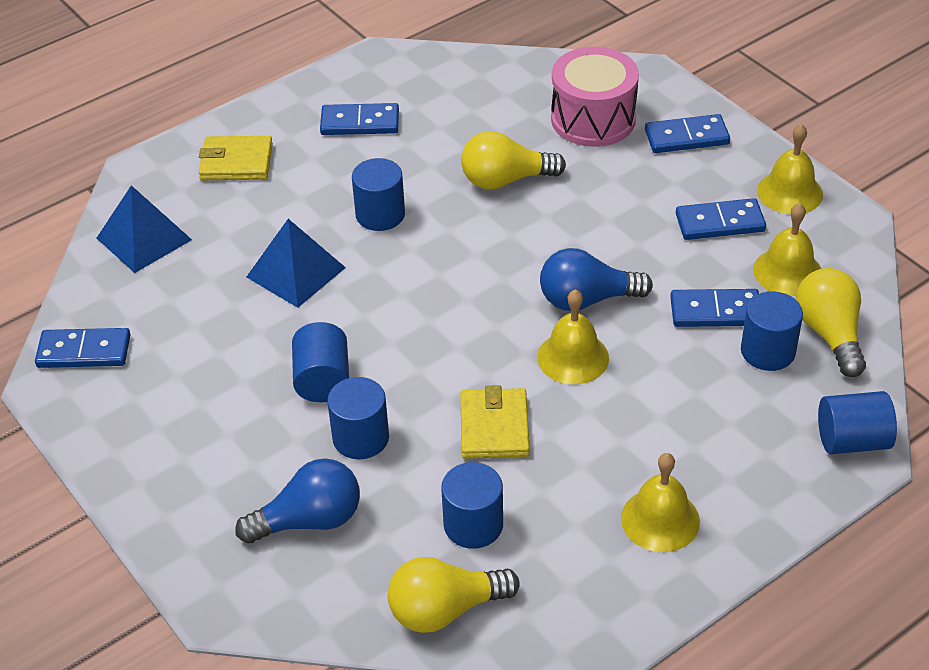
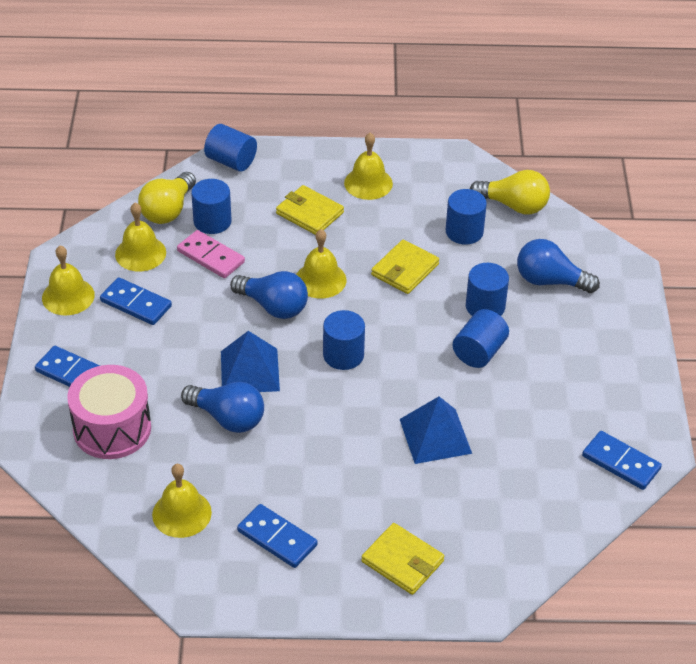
camera: 145 degrees left, 0 degrees up
(144, 239) = (523, 532): blue pyramid -> blue pyramid (250, 370)
(380, 214) = (339, 445): blue cylinder -> blue cylinder (343, 355)
(457, 97) = (182, 513): none -> yellow bell
(506, 180) = (228, 418): yellow light bulb -> blue light bulb
(678, 430) = (309, 213): none -> yellow wallet
(715, 311) = (210, 257): blue domino -> pink domino

